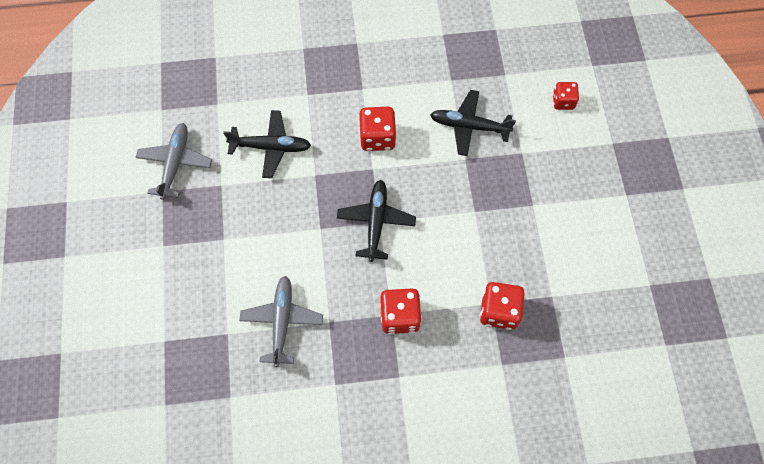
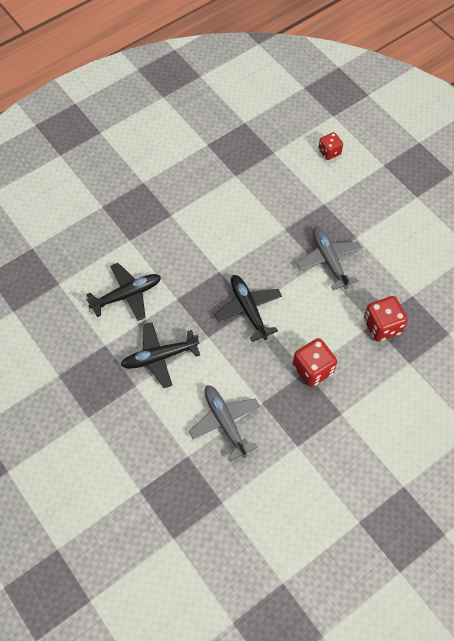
camera: 30 degrees left, 5 degrees down
(175, 163) = (55, 348): grey plane -> grey plane (329, 260)
(377, 137) = (207, 246): red dice -> none
(469, 126) = (272, 203): black plane -> black plane (160, 357)

